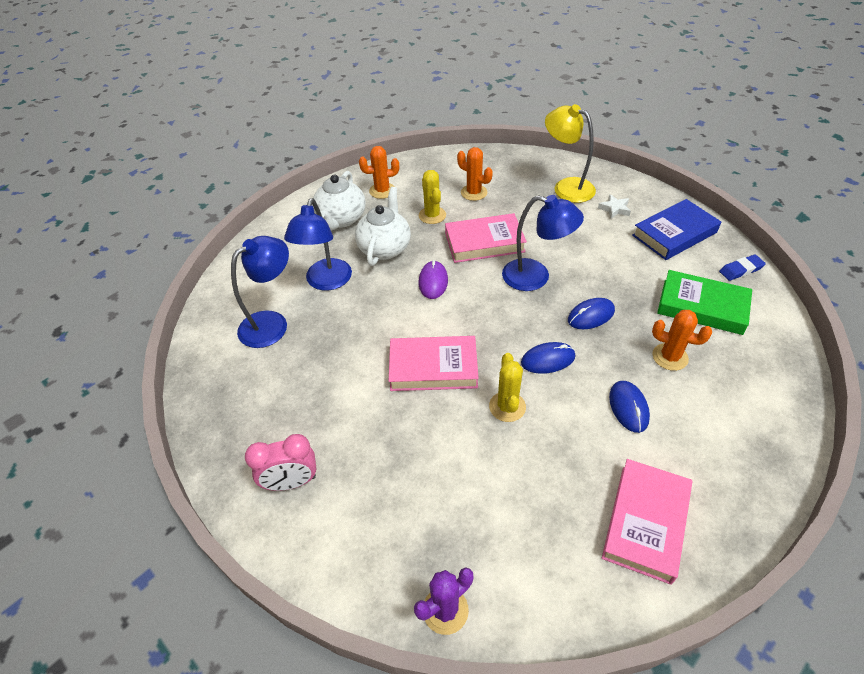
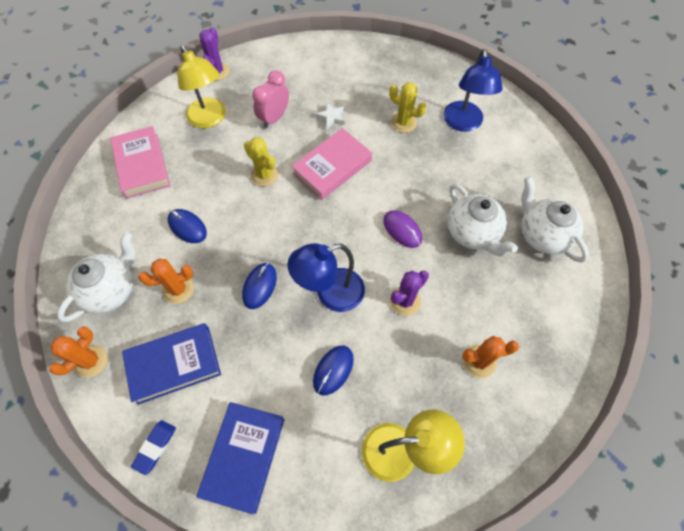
camera: 135 degrees right, 15 degrees up
(291, 482) = (339, 66): pink clock -> pink clock (274, 118)
(326, 282) = (473, 174): blue lamp -> none
(382, 191) = (557, 294): orange cactus -> orange cactus (91, 361)
(432, 215) = (480, 298): yellow cactus -> yellow cactus (403, 122)
(484, 242) = (405, 301): pink book -> purple cactus
(515, 528) = (210, 119): none -> yellow lamp
(548, 359) = (264, 225): blue mouse -> blue mouse (333, 370)
(614, 209) = (327, 451): white star -> white star (331, 118)
(702, 306) = (174, 364): green book -> blue book
(742, 397) = (111, 290): none -> white teapot

